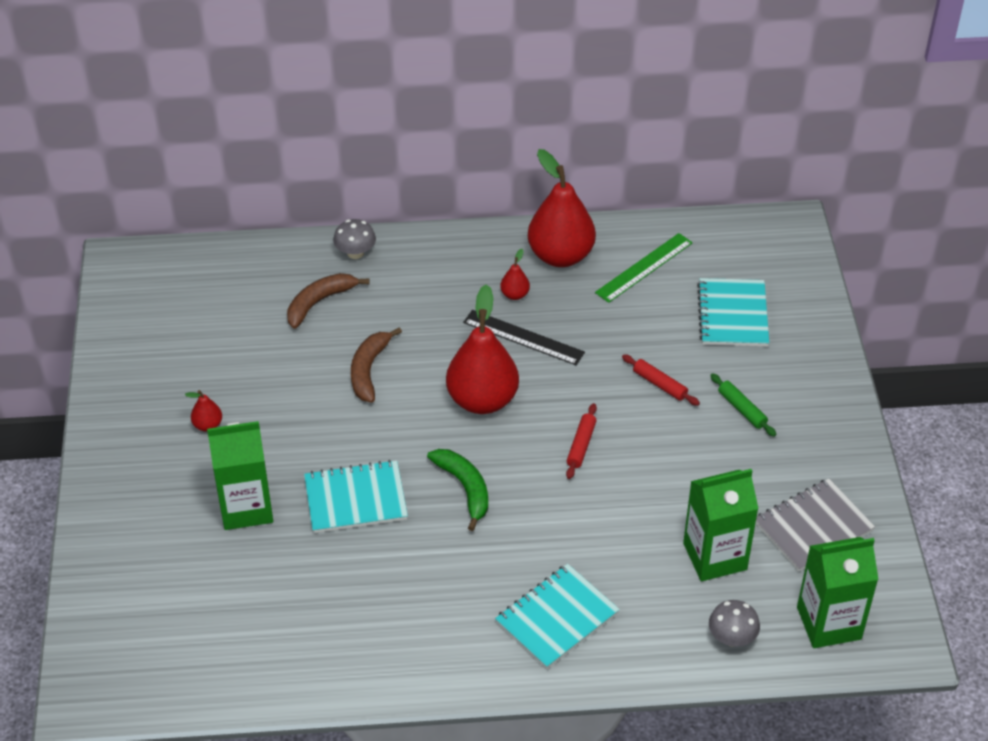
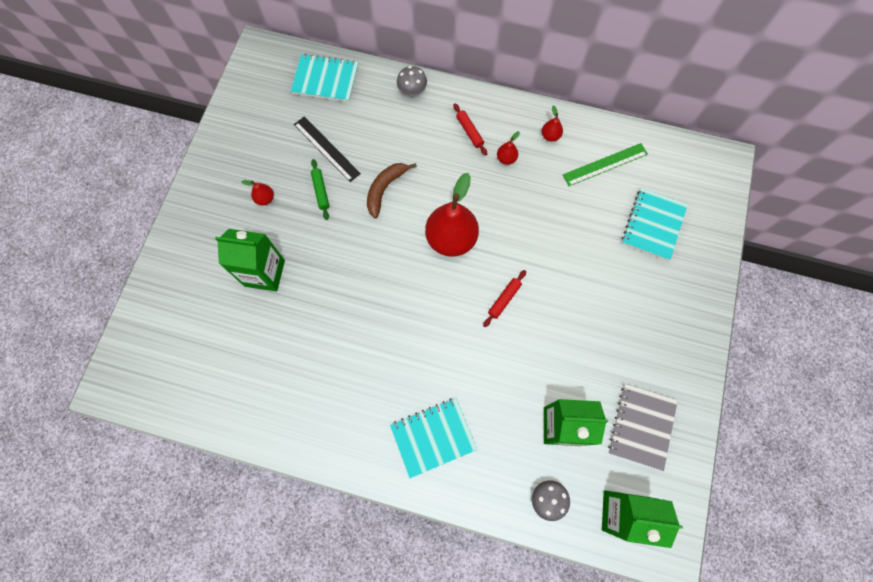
camera: 20 degrees right, 25 degrees up
(319, 302) = (373, 123): brown banana -> none
(355, 499) = (337, 291): turquoise notebook -> turquoise notebook (325, 79)
(465, 488) = (412, 308): green banana -> none
(523, 337) = (498, 196): black ruler -> black ruler (326, 149)
(560, 255) = (550, 136): red pear -> red pear, size x0.43
(659, 384) = (578, 267): red rolling pin -> red rolling pin (469, 131)
(742, 409) = (629, 308): green rolling pin -> green rolling pin (320, 191)
(813, 527) = (641, 426): grey notebook -> grey notebook turned 60 degrees counterclockwise

